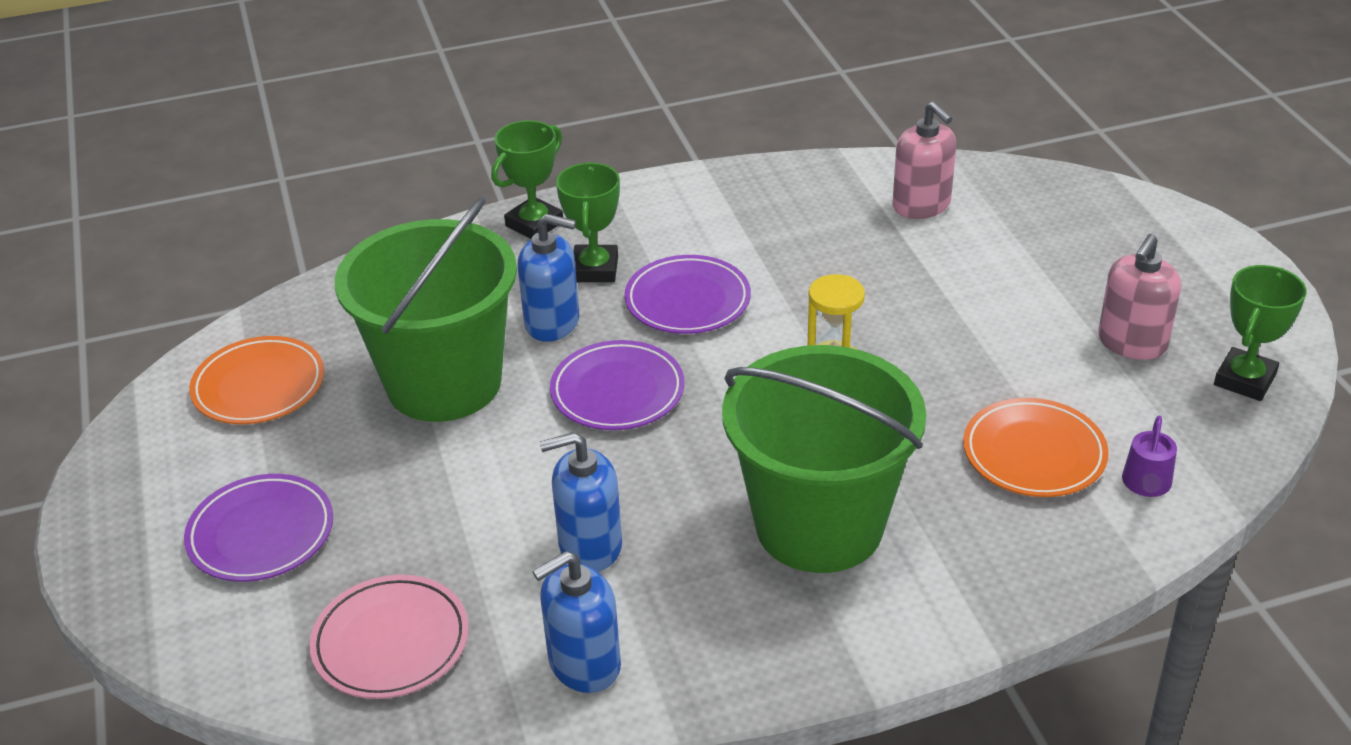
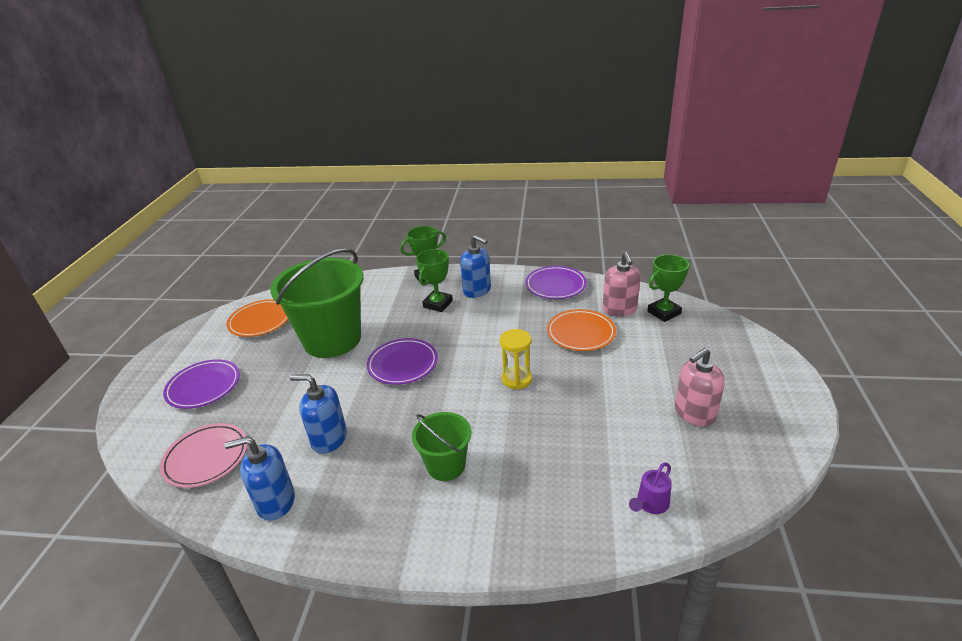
camera: 25 degrees right, 5 degrees down
(552, 322) = (400, 324): blue soap dispenser -> blue soap dispenser (477, 290)
(687, 300) = (468, 329): purple plate -> purple plate (555, 285)
(819, 525) = (446, 465): green bucket -> green bucket, size x0.51
(1034, 453) = (593, 462): orange plate -> orange plate (581, 333)
(1244, 380) = (755, 456): green trophy -> green trophy (664, 312)

